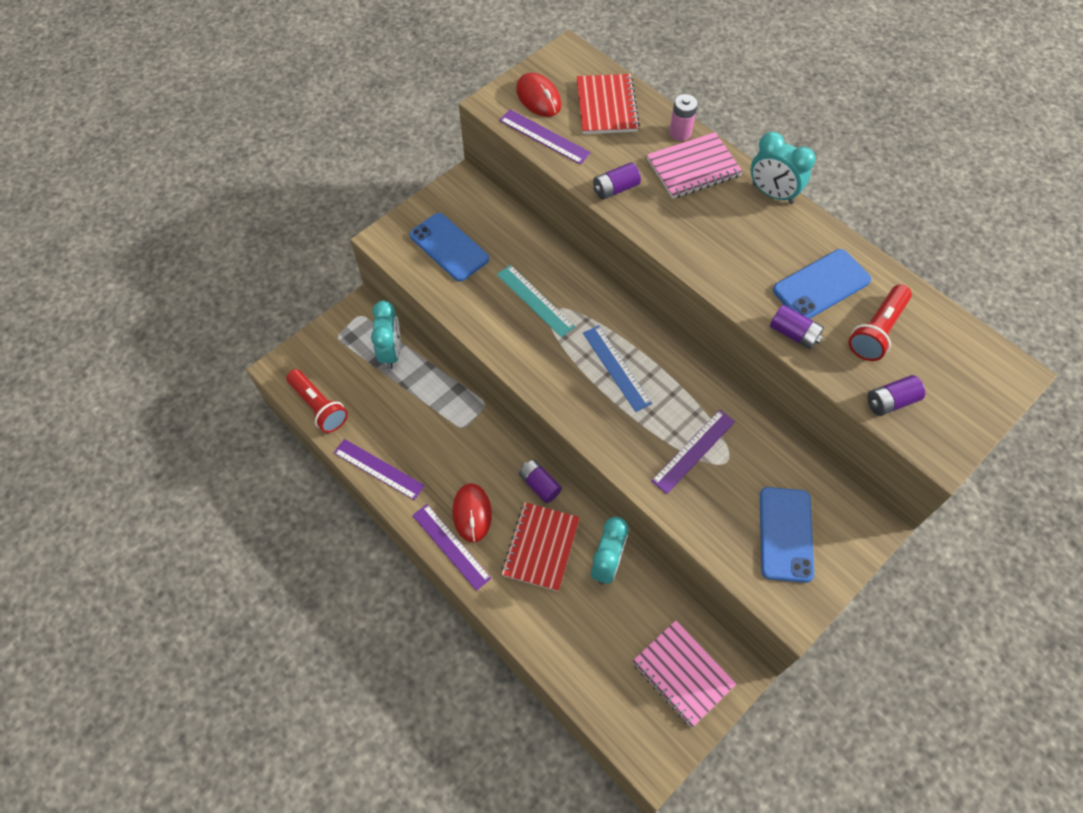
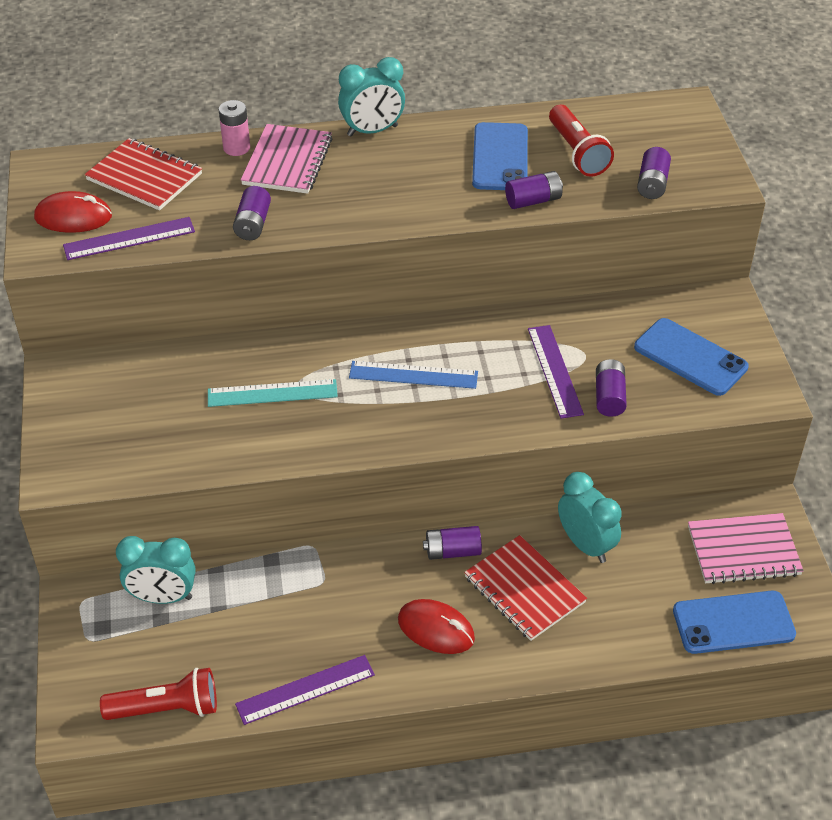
camera: 55 degrees left, 15 degrees down
(391, 352) = (163, 597): turquoise clock -> turquoise clock turned 150 degrees clockwise
(449, 247) = (129, 427): blue phone -> blue phone (733, 623)
(451, 546) = (459, 670): purple ruler -> none
(698, 501) = (609, 397): none -> purple battery

